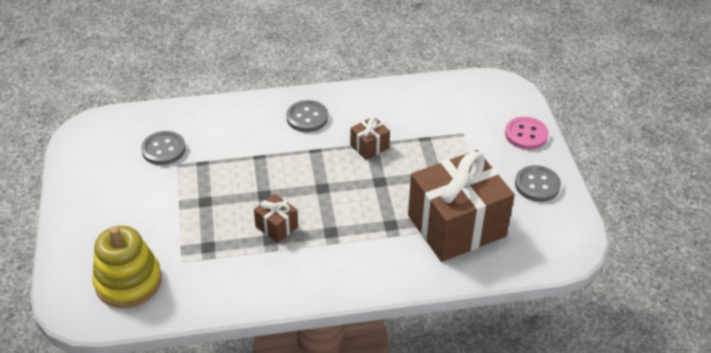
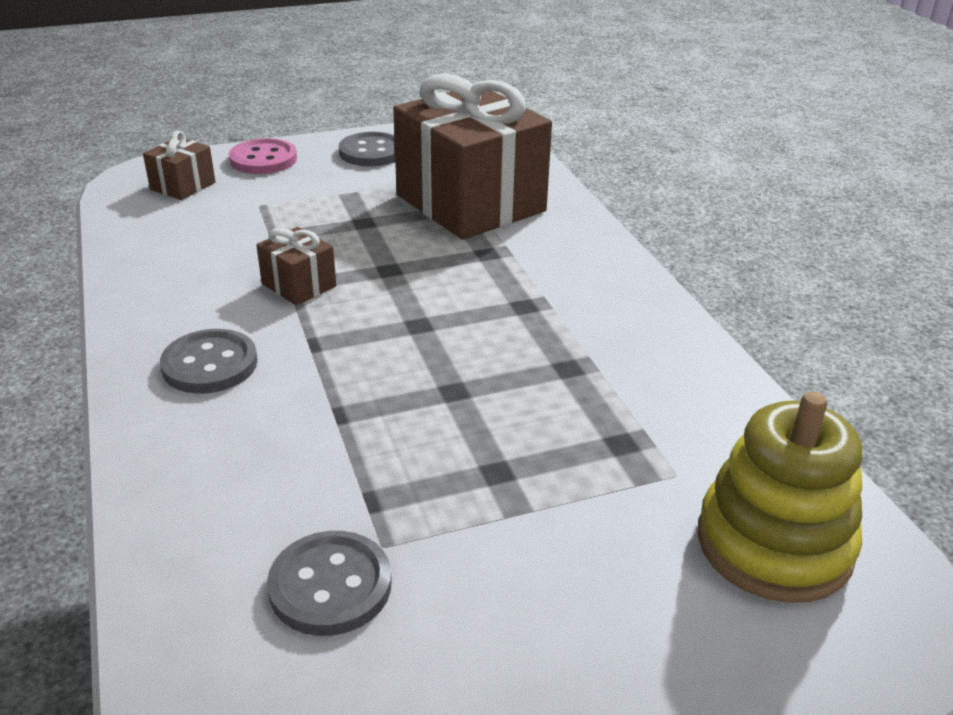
camera: 100 degrees left, 10 degrees down
(276, 226) = (534, 364): brown gift -> brown gift (183, 186)

